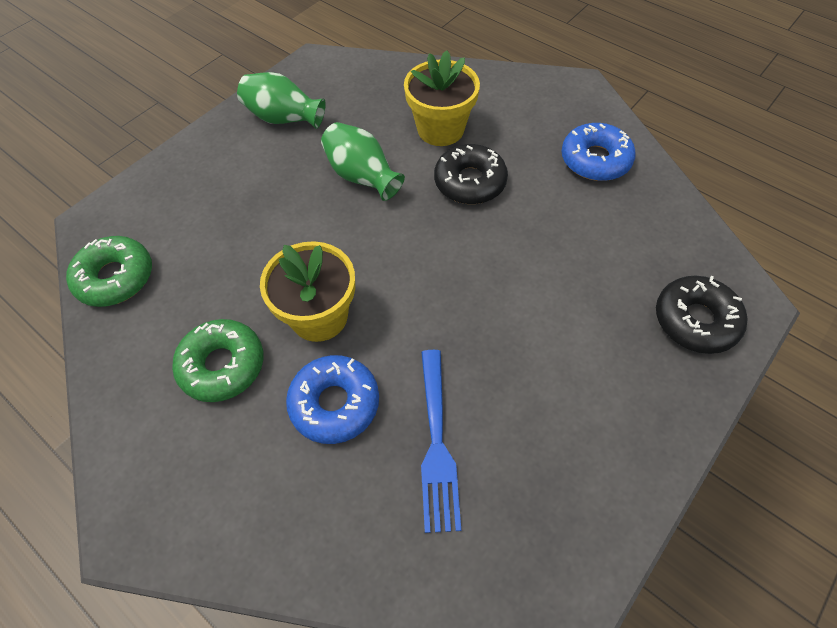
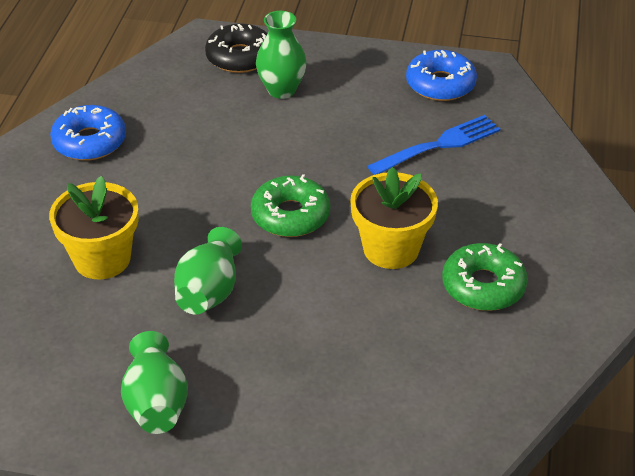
camera: 120 degrees left, 15 degrees down
(115, 278) = (469, 419): green donut -> green donut (290, 215)
(335, 403) = (455, 206): blue donut -> blue donut (440, 84)
(470, 182) = (169, 212): black donut -> none
(613, 334) = (281, 90): none -> green vase

